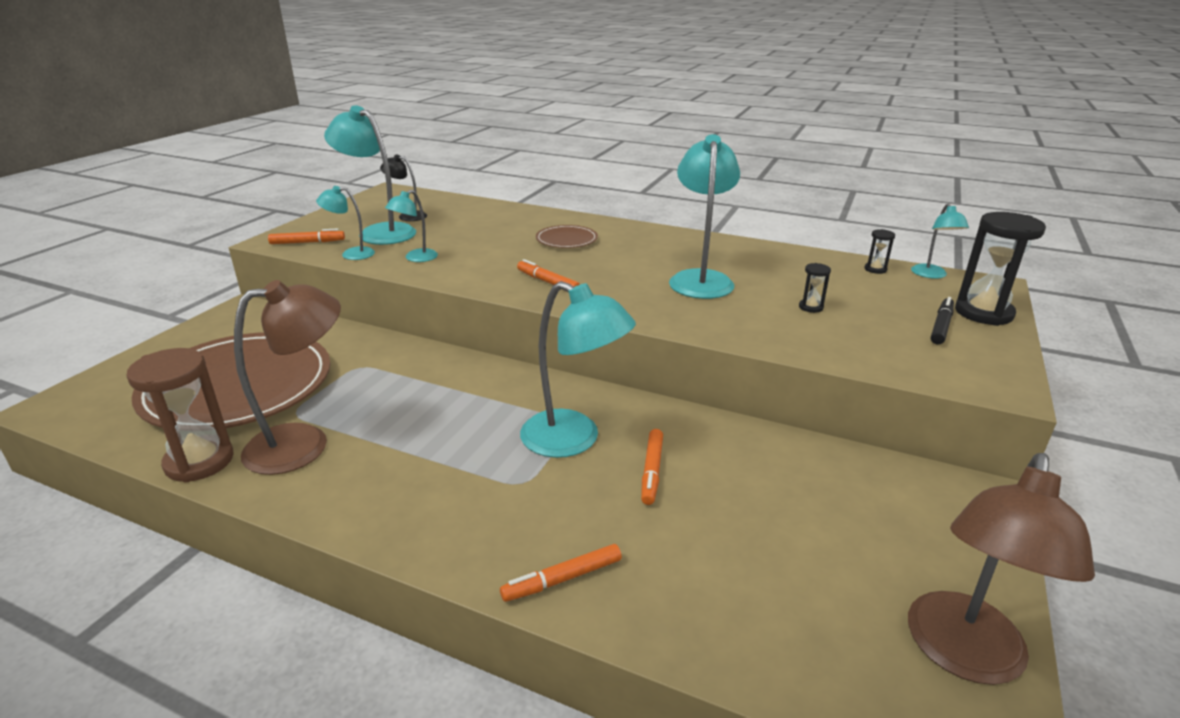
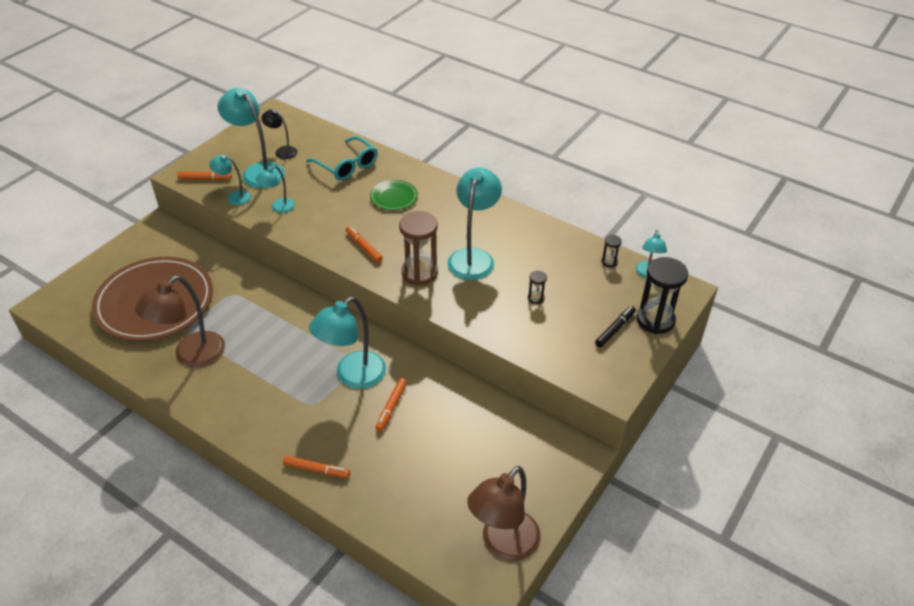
camera: 10 degrees right, 15 degrees up
(199, 461) = (132, 361): brown hourglass -> brown hourglass (419, 273)
(304, 443) = (191, 356): brown lamp -> brown lamp turned 150 degrees clockwise
(495, 221) = (347, 165): none -> turquoise glasses
(562, 579) = (316, 470): orange marker -> orange marker turned 150 degrees counterclockwise
(566, 240) = (394, 197): brown plate -> green plate
(574, 440) = (352, 376): turquoise lamp -> turquoise lamp turned 90 degrees clockwise

